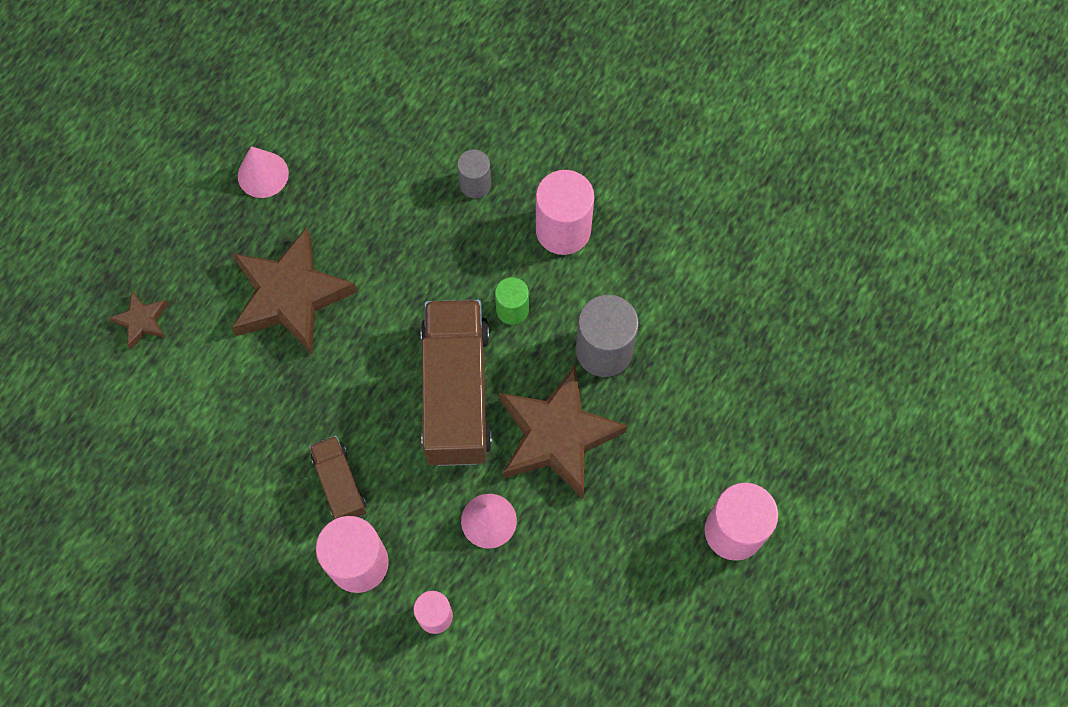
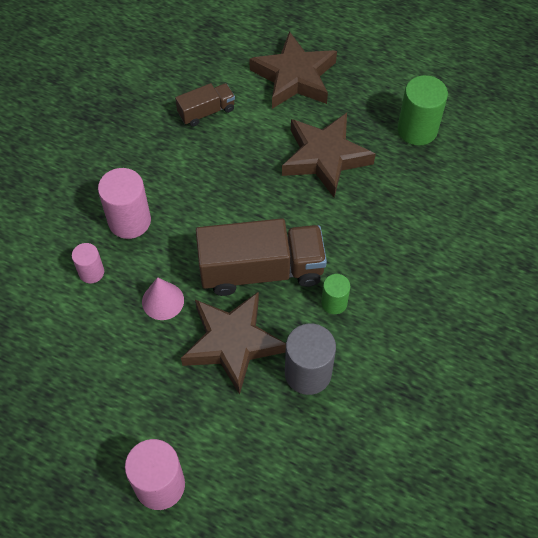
camera: 85 degrees right, 10 degrees down
(142, 321) = (294, 77): brown star -> brown star, size x2.18
(263, 174) = (417, 129): pink cone -> green cylinder
(340, 484) = (186, 203): brown truck -> brown truck (206, 112)
(475, 184) = (437, 267): grey cylinder -> none
(563, 230) = (409, 334): pink cylinder -> none

